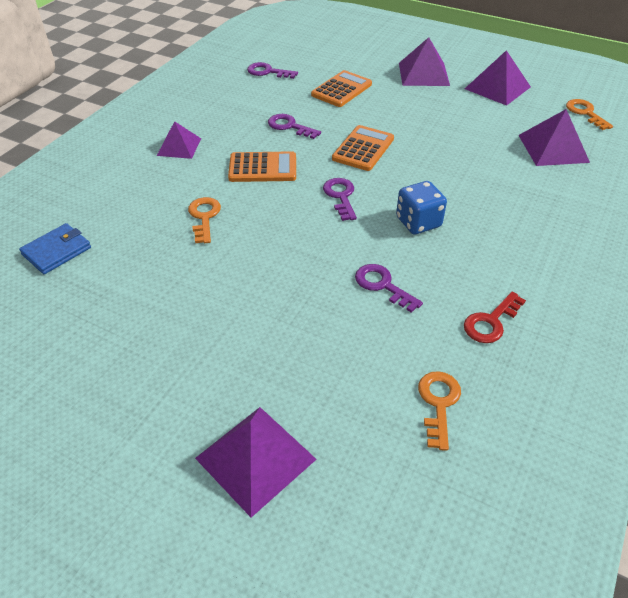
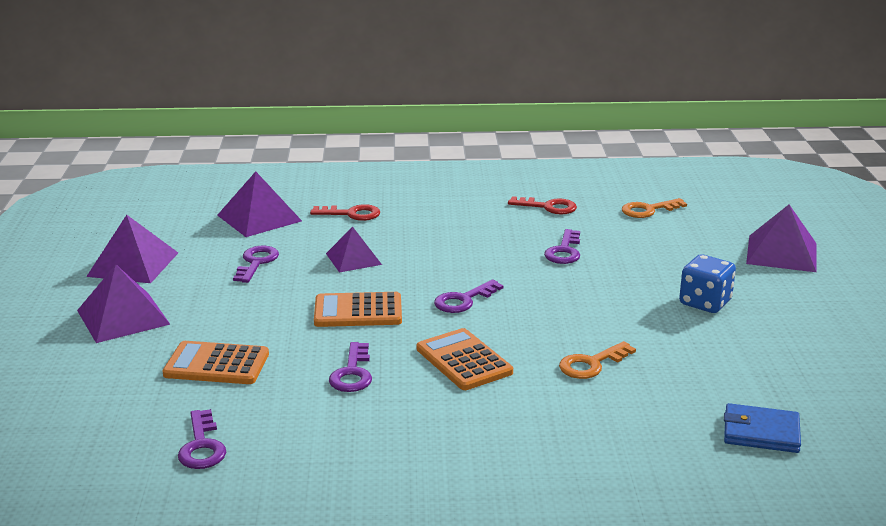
camera: 120 degrees left, 20 degrees down
(179, 147) = (485, 439): purple pyramid -> purple pyramid (353, 259)
(418, 222) = (460, 255): blue dice -> blue dice (705, 303)
(469, 129) = (256, 262): none -> purple key
(538, 193) = (352, 214): none -> red key
(585, 113) = (165, 212): orange key -> none

